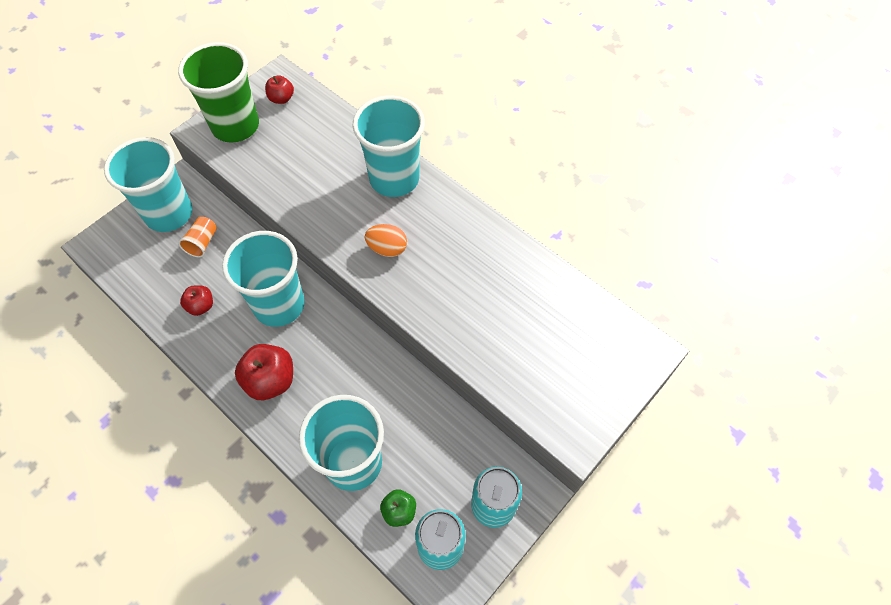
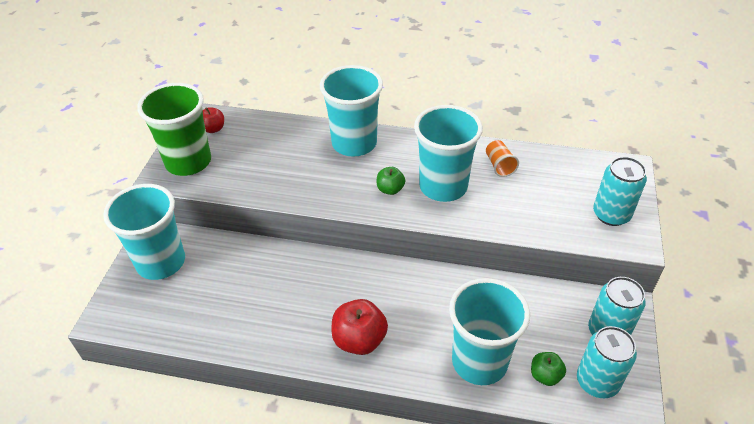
camera: 30 degrees left, 15 degrees down
(201, 306) = (249, 316): red apple -> none
(202, 242) = (211, 269): orange cup -> orange cup (499, 166)
(279, 305) = (319, 282): turquoise cup -> turquoise cup (443, 186)
(387, 248) = (390, 189): orange egg -> green apple
(579, 394) = (611, 214): none -> turquoise can

